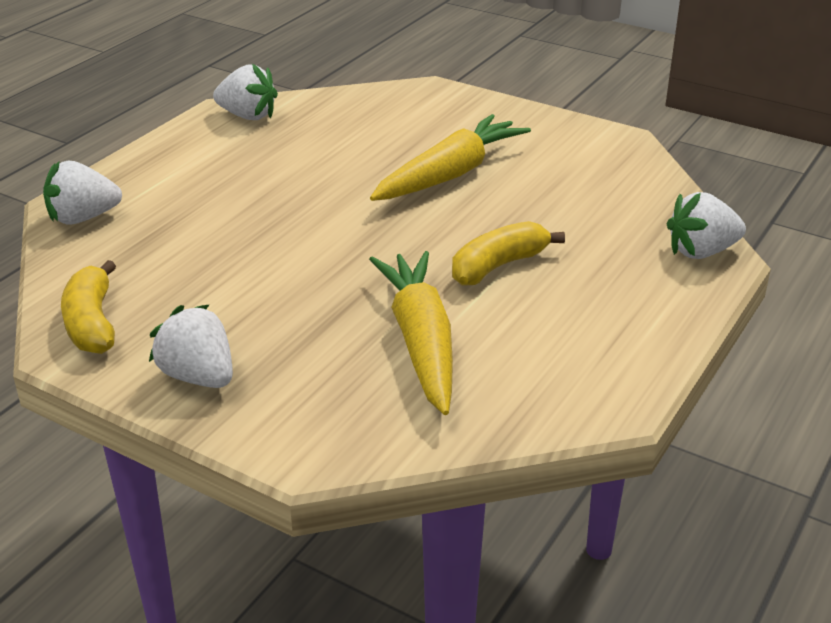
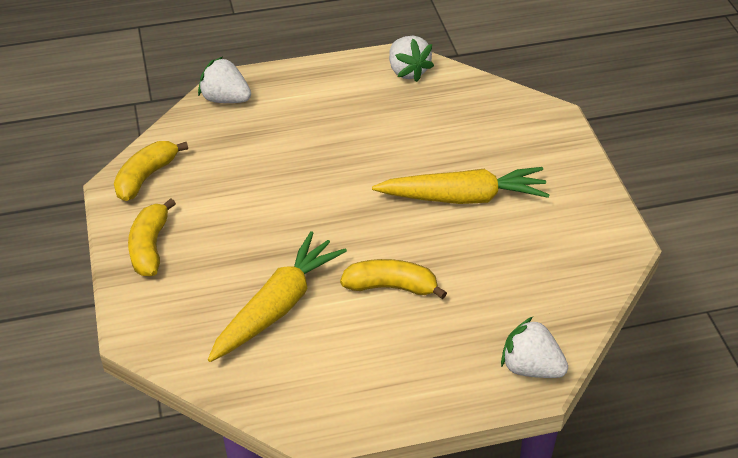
camera: 45 degrees right, 10 degrees up
(198, 376) = (150, 247): white strawberry -> yellow banana

